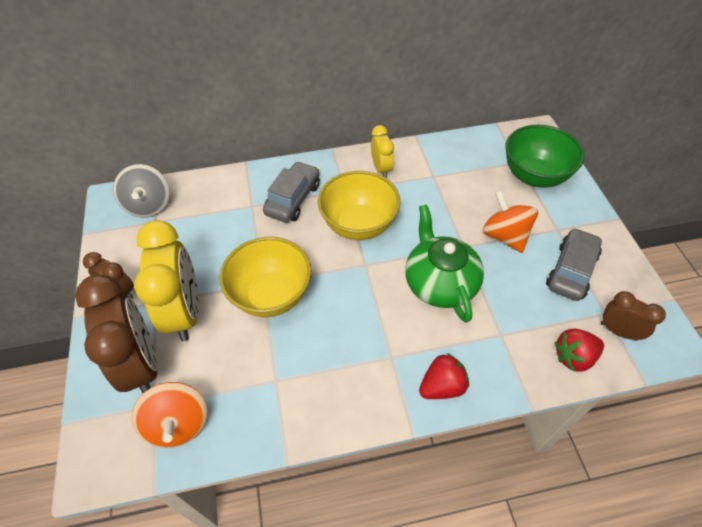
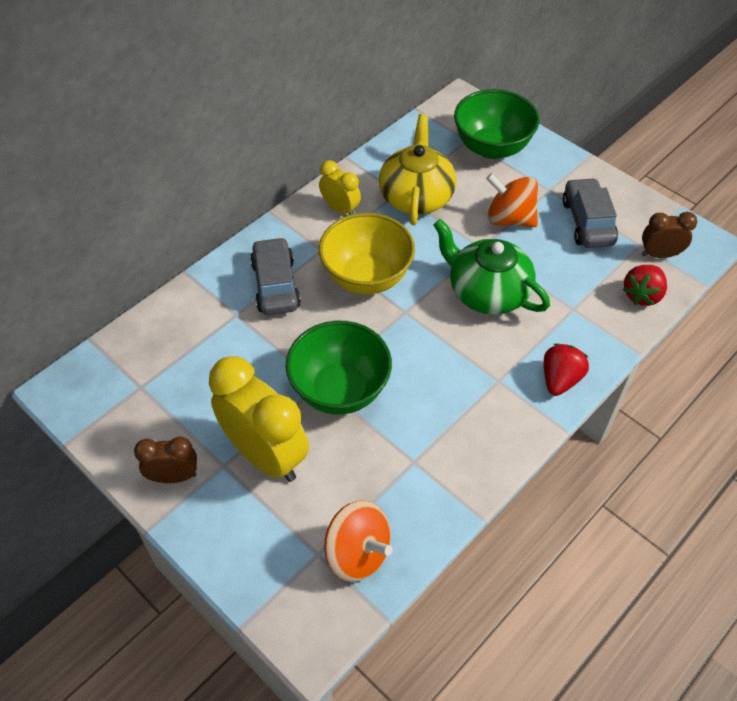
camera: 35 degrees left, 0 degrees up
(141, 364) = (268, 527): brown clock -> none
(149, 205) = (115, 374): grey spinning top -> none
(271, 295) = (340, 390): yellow bowl -> green bowl
(444, 185) = (416, 196): none -> yellow teapot

